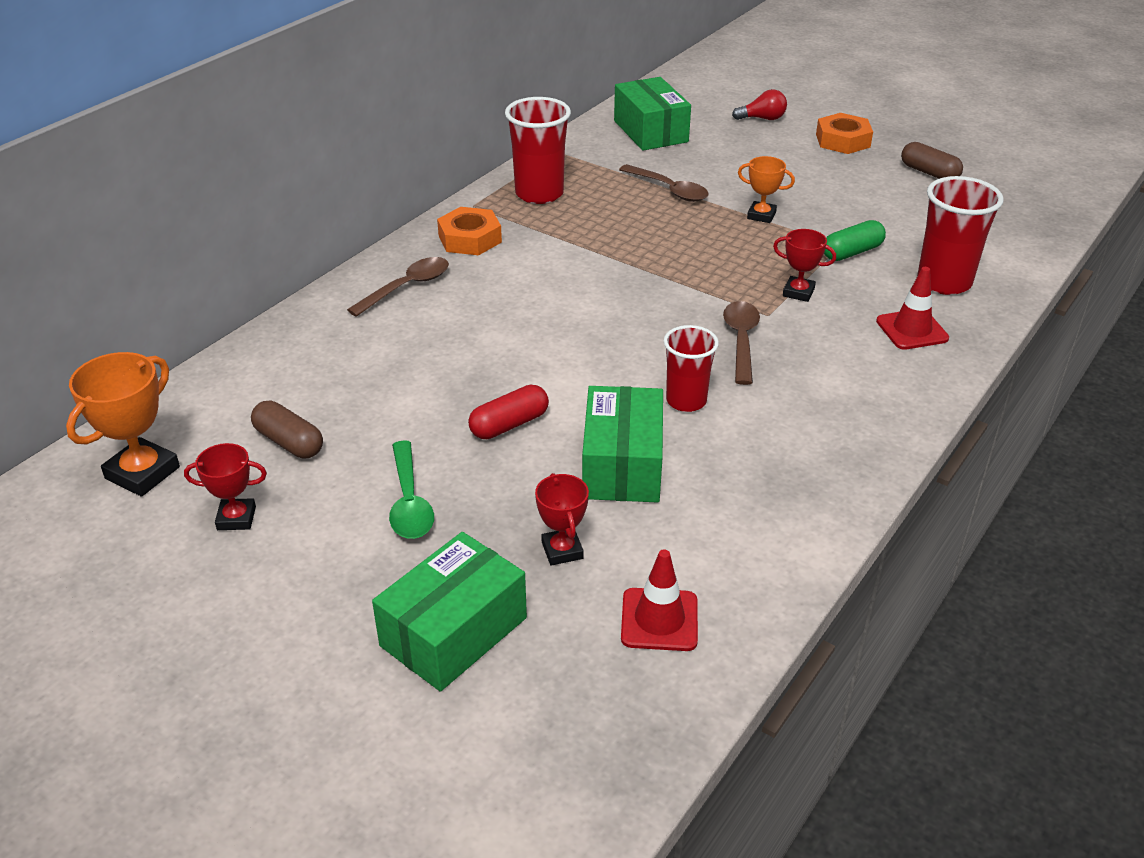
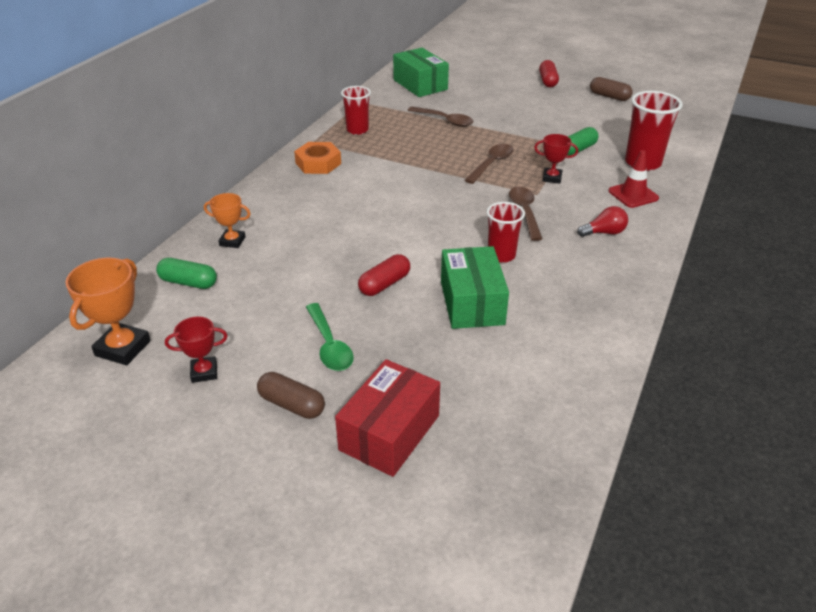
camera: 10 degrees left, 0 degrees up
(249, 392) = (188, 282): none -> green capsule
(289, 442) = (228, 314): brown capsule -> brown capsule (292, 404)
(407, 287) = (283, 199): brown spoon -> brown spoon (491, 164)
(453, 632) = (389, 432): green box -> red box
(539, 194) = (357, 130): red cup -> red cup, size x0.66
(562, 550) = (449, 365): red trophy -> none
(659, 620) = (532, 404): red traffic cone -> none
(761, 215) = (511, 131): orange trophy -> orange trophy (232, 241)
(762, 118) = (491, 71): red light bulb -> red light bulb (604, 233)
(842, 140) = (547, 81): orange nut -> red capsule

